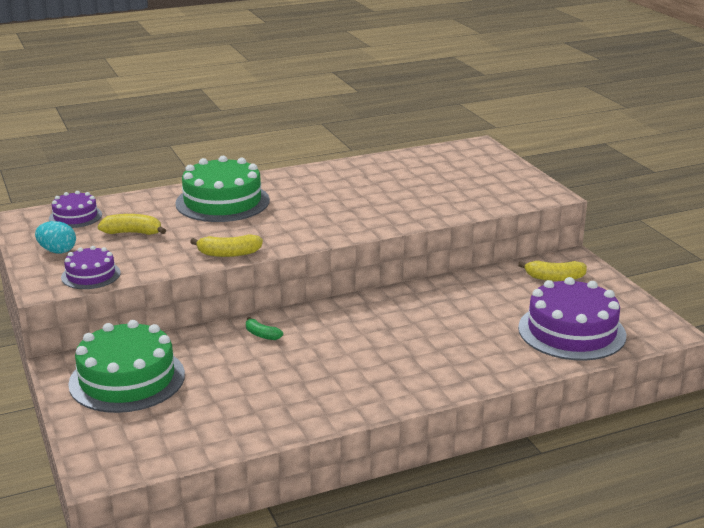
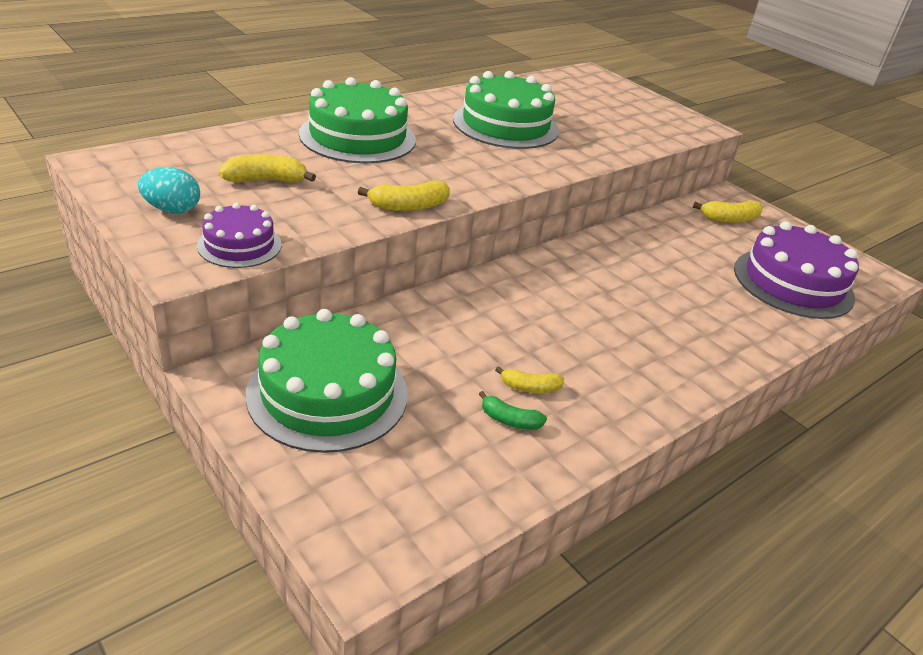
camera: 20 degrees left, 10 degrees up
(75, 216) = (174, 158): purple cake -> none
(262, 335) = (467, 310): green banana -> green banana (509, 420)
(276, 388) = (530, 387): none -> yellow banana
(356, 193) = (505, 125): none -> green cake

